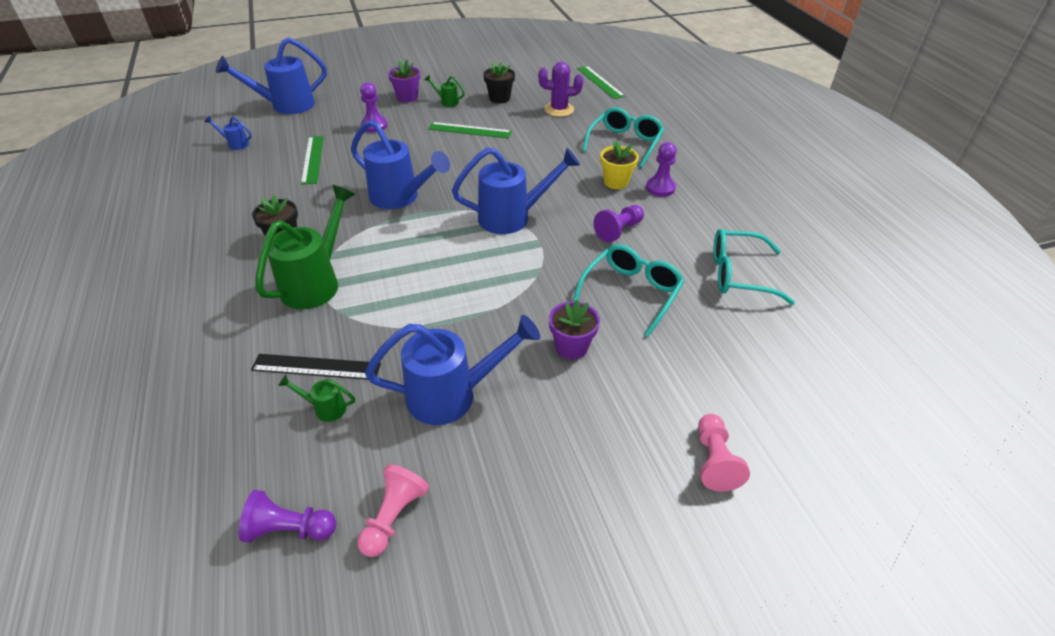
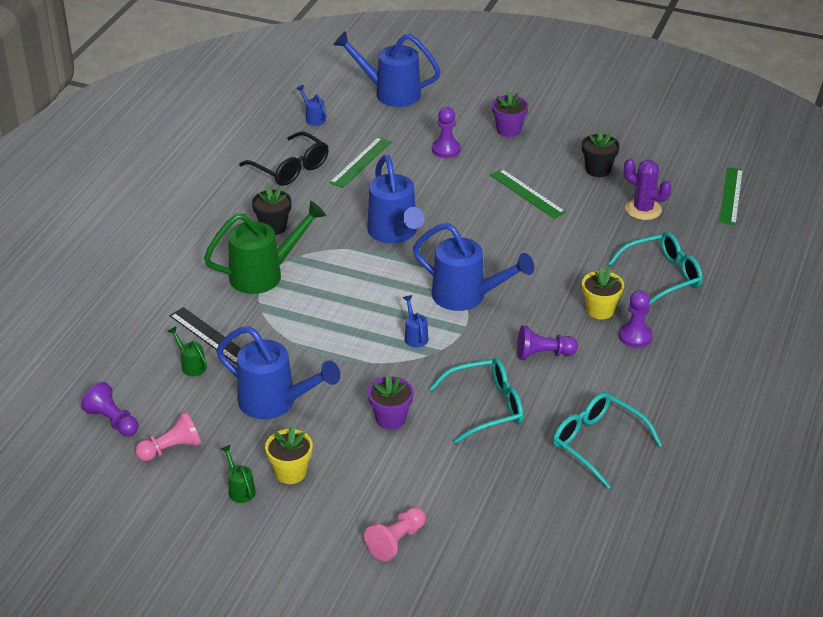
camera: 40 degrees right, 5 degrees down
(251, 187) = (290, 168): none -> black glasses
(447, 102) = (541, 151): green watering can -> green watering can (240, 489)
(509, 267) = (415, 336): none -> blue watering can
(544, 457) = (290, 472): none -> yellow flower pot

